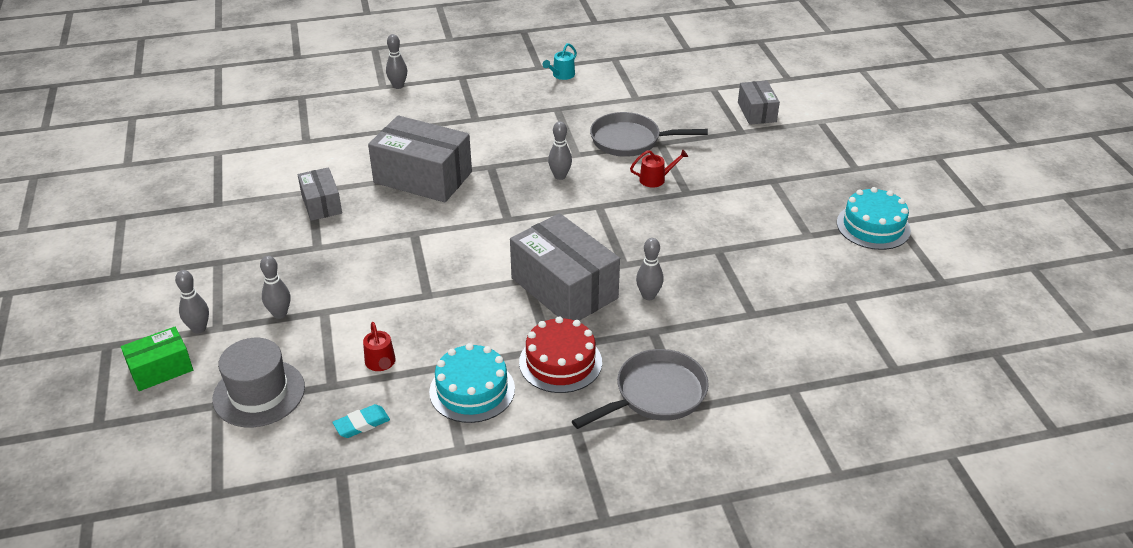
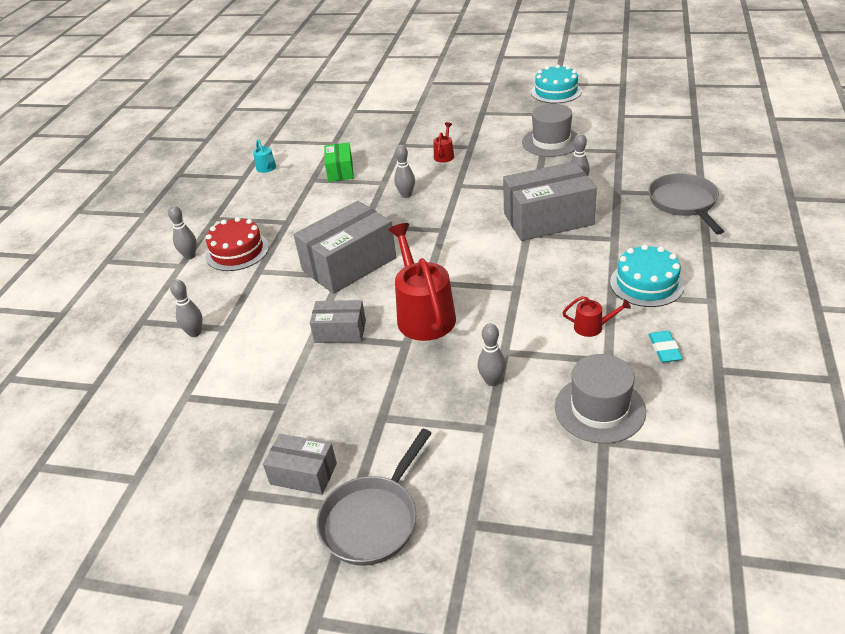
camera: 60 degrees left, 0 degrees up
(161, 369) = (532, 479): green box -> green box (340, 171)
(199, 328) = (483, 442): grey bowling pin -> grey bowling pin (195, 333)
(362, 245) = (423, 314): none -> red watering can
(560, 362) = (632, 236): red cake -> red cake (237, 251)
(630, 140) = (387, 156): grey pan -> grey pan (373, 520)
(737, 252) = (551, 142): none -> grey hat
(756, 112) = (398, 101): grey box -> grey box (303, 474)

